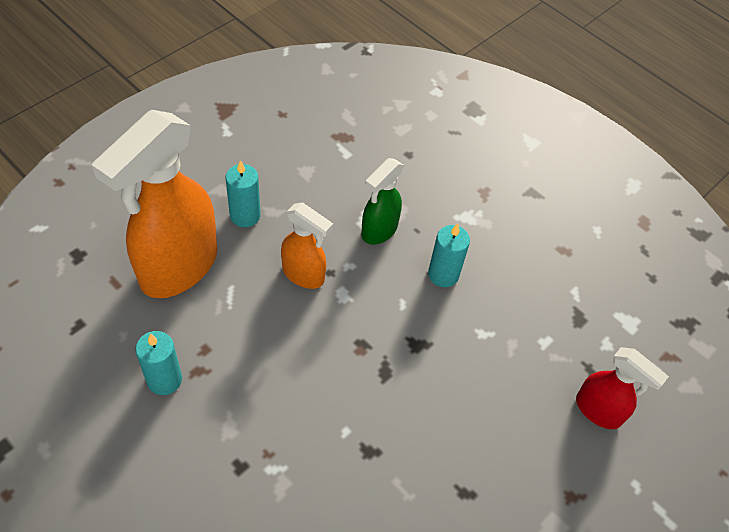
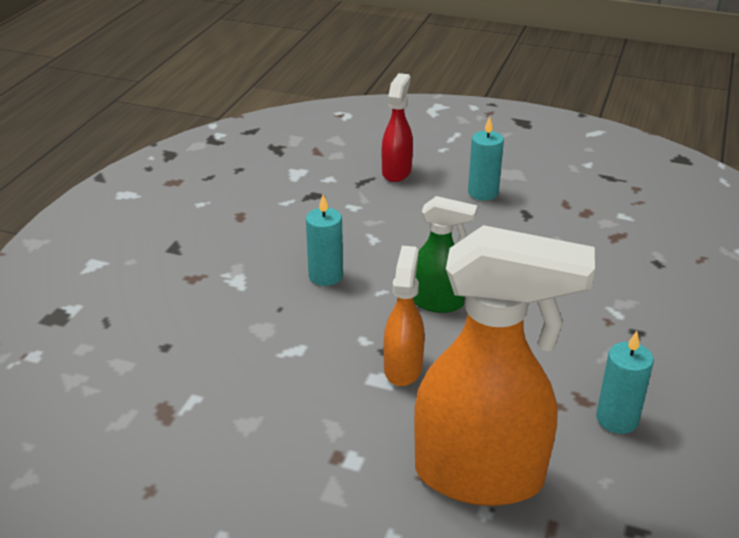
camera: 110 degrees left, 20 degrees down
(245, 215) = (358, 450): turquoise candle -> turquoise candle (483, 193)
(379, 230) = (301, 333): green spray bottle -> green spray bottle (438, 303)

